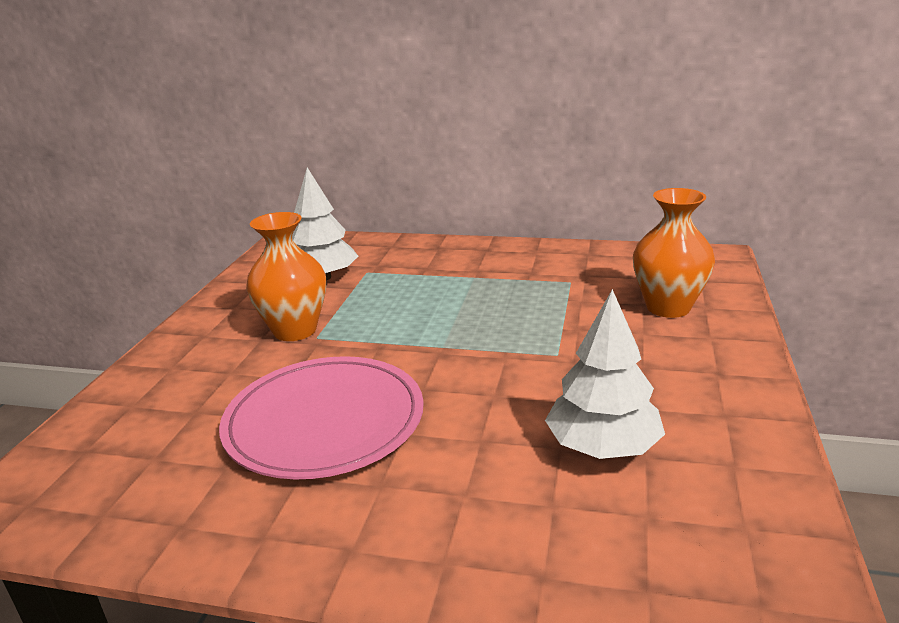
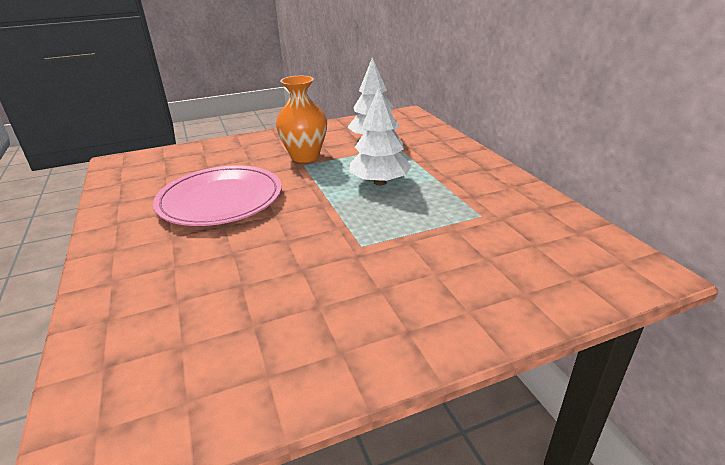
camera: 55 degrees right, 5 degrees up
(603, 447) = (253, 302): white tree -> white tree (380, 182)
(668, 307) = (496, 273): orange vase -> none

